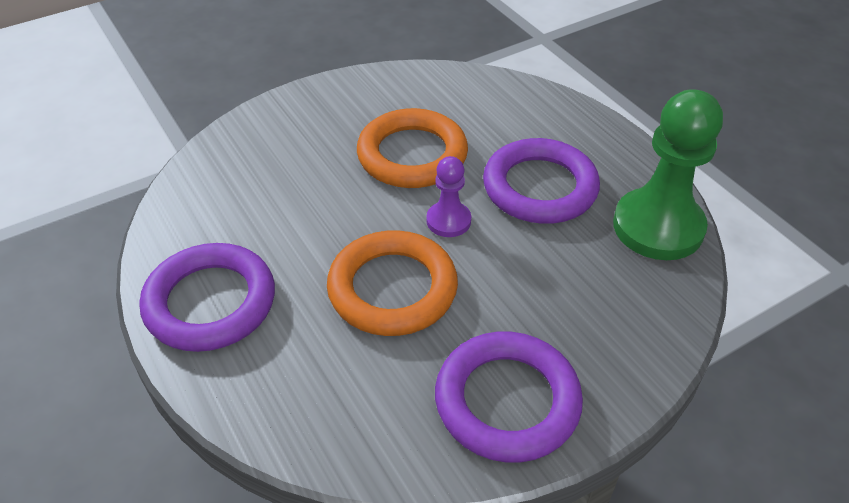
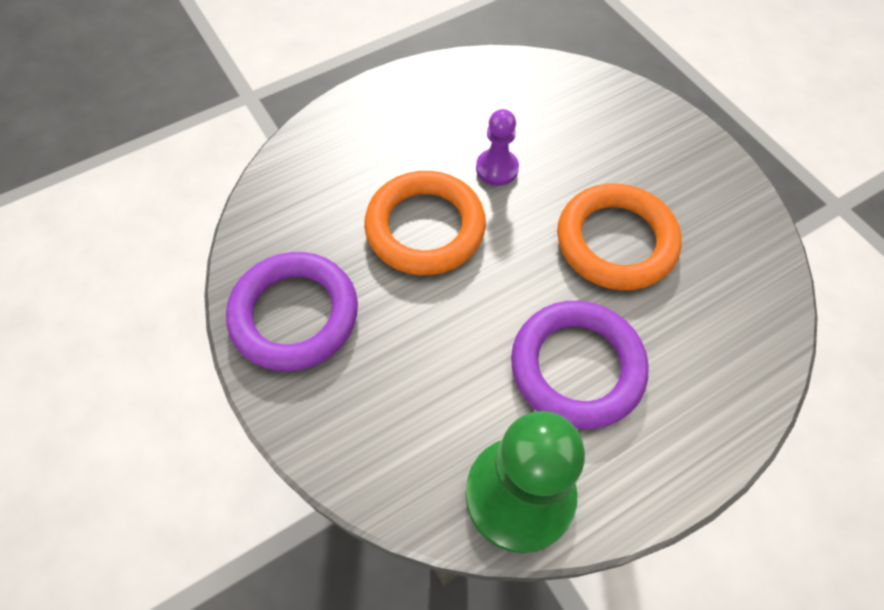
camera: 90 degrees right, 15 degrees up
(210, 302) = (412, 105): purple ring -> none
(448, 221) = (516, 274): purple pawn -> purple pawn (497, 168)

